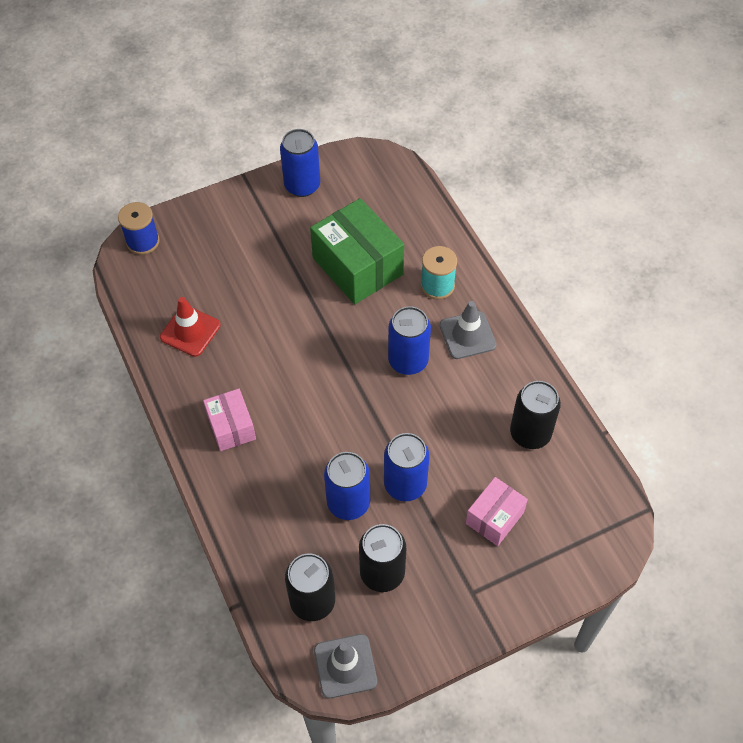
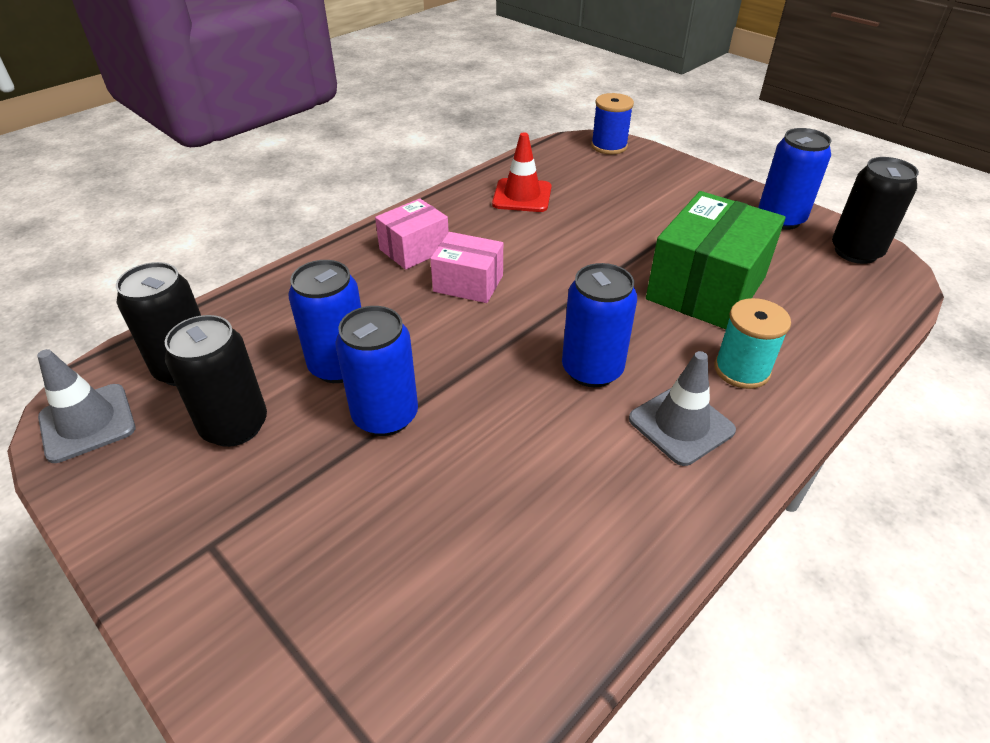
camera: 70 degrees right, 15 degrees down
(494, 518) = (356, 543): pink box -> pink box (468, 283)
(530, 433) = (542, 557): black can -> black can (855, 252)

